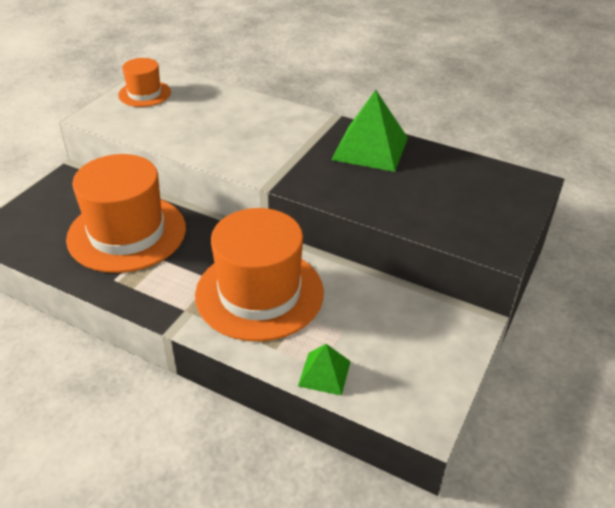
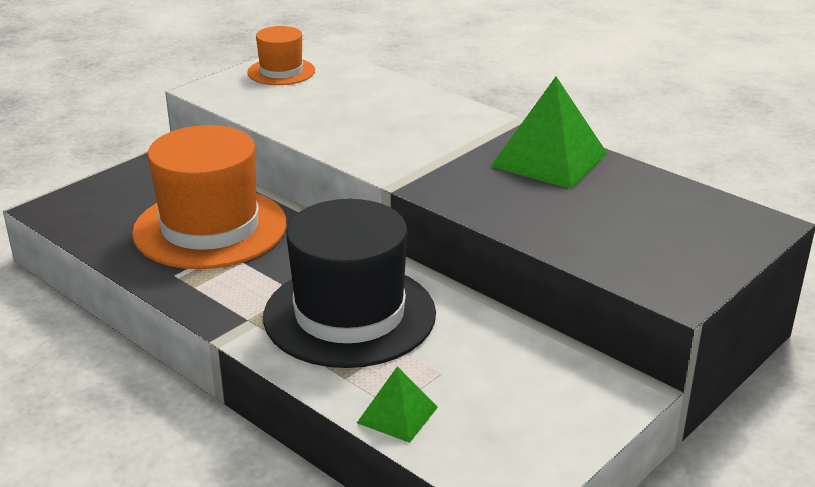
camera: 15 degrees right, 10 degrees down
(259, 293) = (349, 315): orange hat -> black hat

